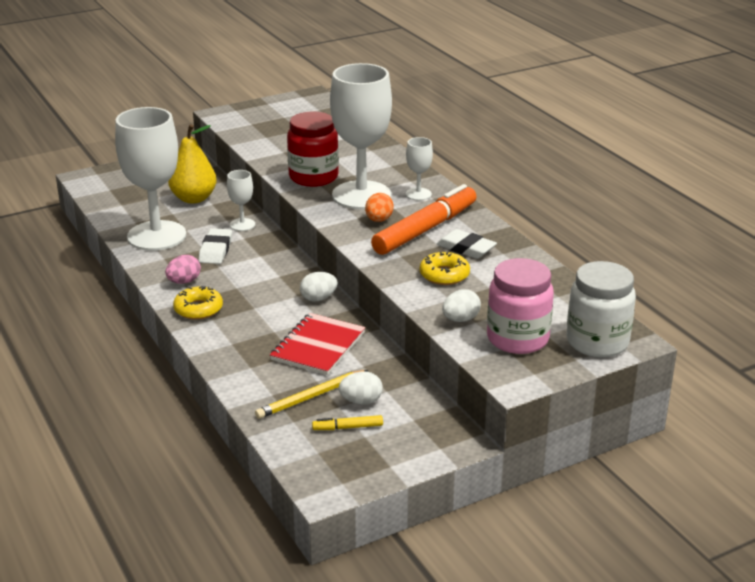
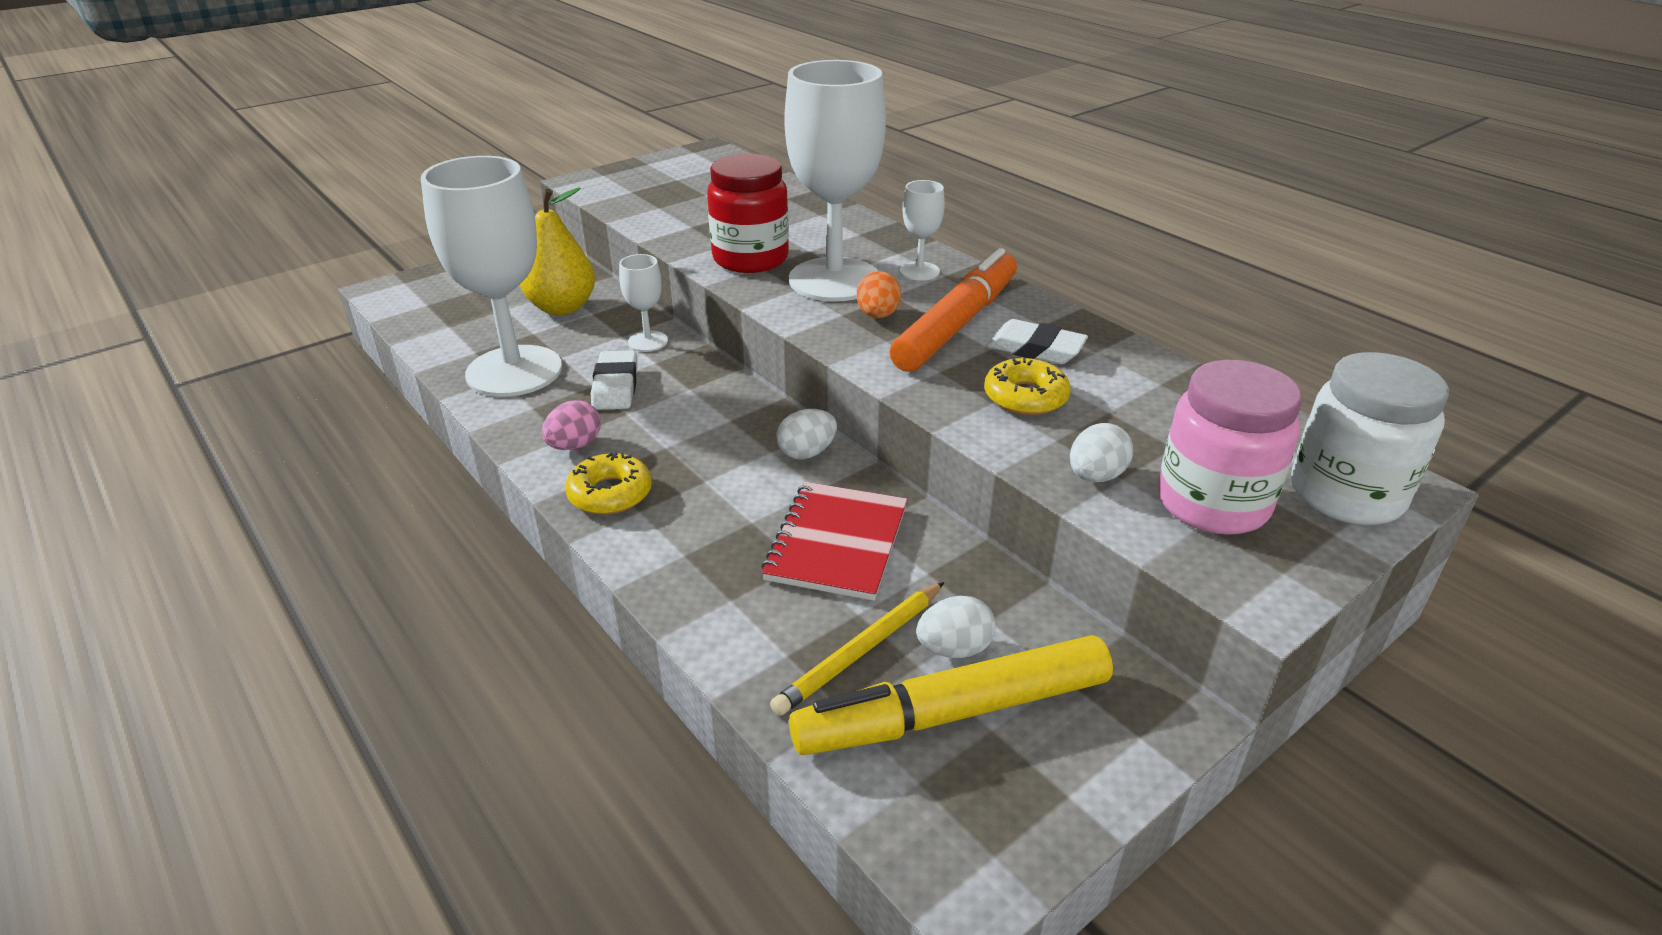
camera: 10 degrees left, 5 degrees up
(348, 427) = (953, 712): yellow marker -> yellow marker, size x2.45

